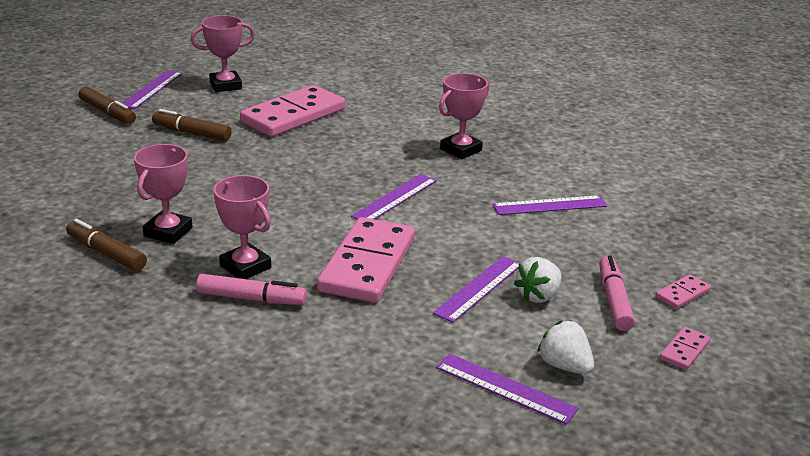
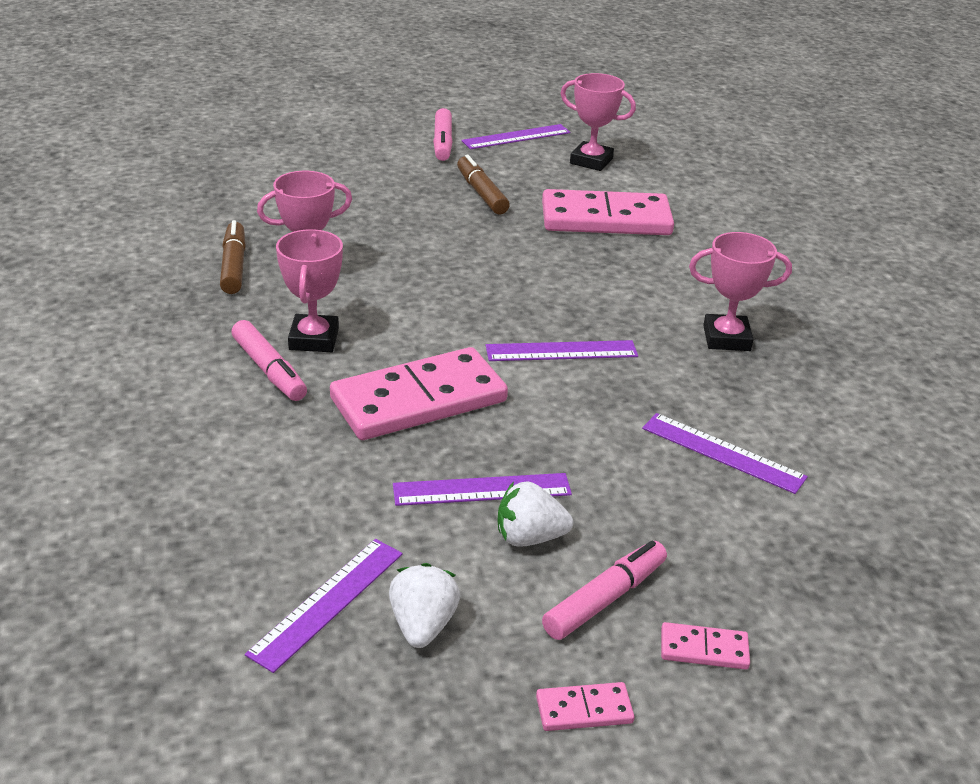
camera: 45 degrees right, 5 degrees up
(107, 112) = (442, 143): brown marker -> pink marker
(505, 388) = (327, 602): purple ruler -> purple ruler turned 45 degrees clockwise

